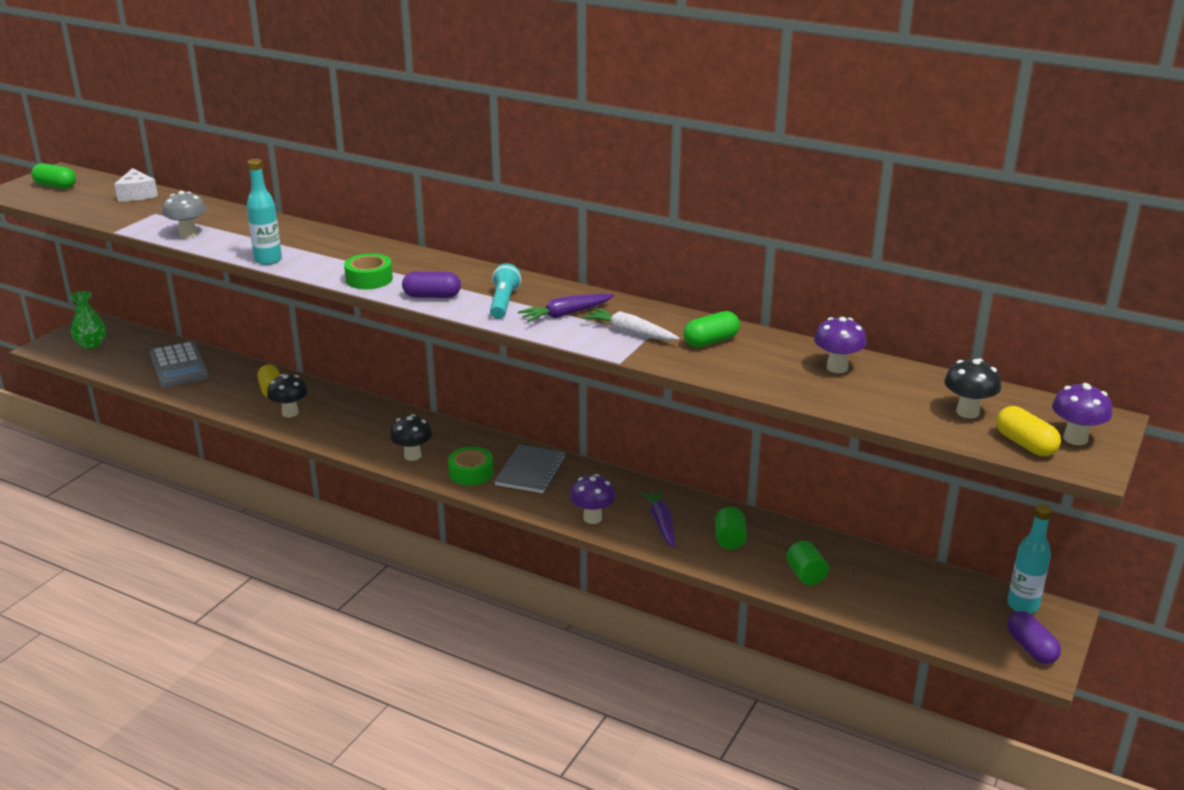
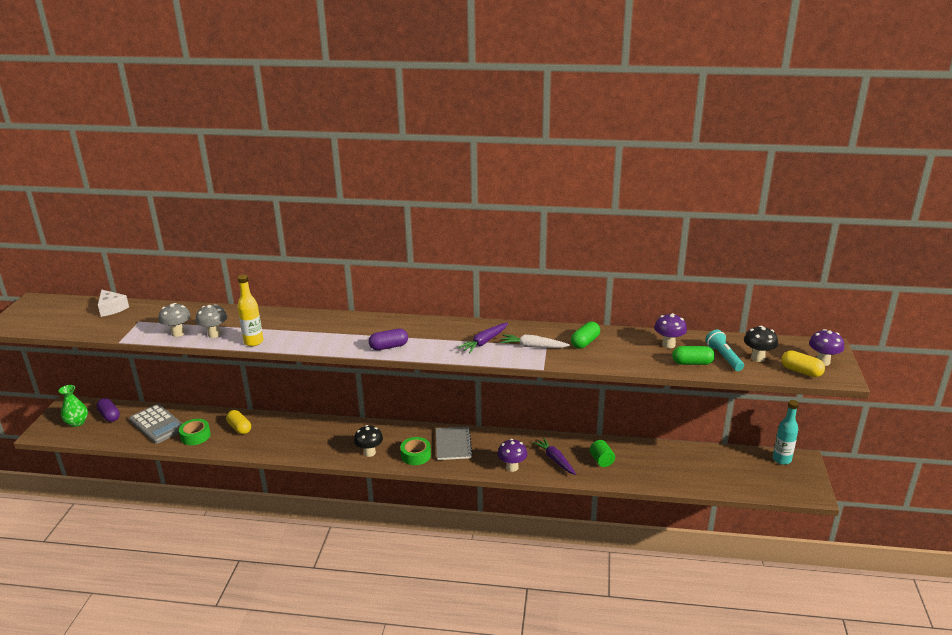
camera: 20 degrees left, 0 degrees up
(55, 186) = (40, 313): green capsule -> green capsule (692, 363)
(229, 243) = (214, 334): none -> grey mushroom
(268, 260) = (253, 342): turquoise bottle -> yellow bottle
(290, 413) = (264, 441): black mushroom -> none
(369, 279) = (336, 342): green tape -> green tape (195, 436)
(503, 302) = (439, 342): turquoise flashlight -> turquoise flashlight (723, 357)
(806, 575) = (658, 472): green cylinder -> none
(1031, 648) = (801, 484): purple capsule -> purple capsule (109, 416)

